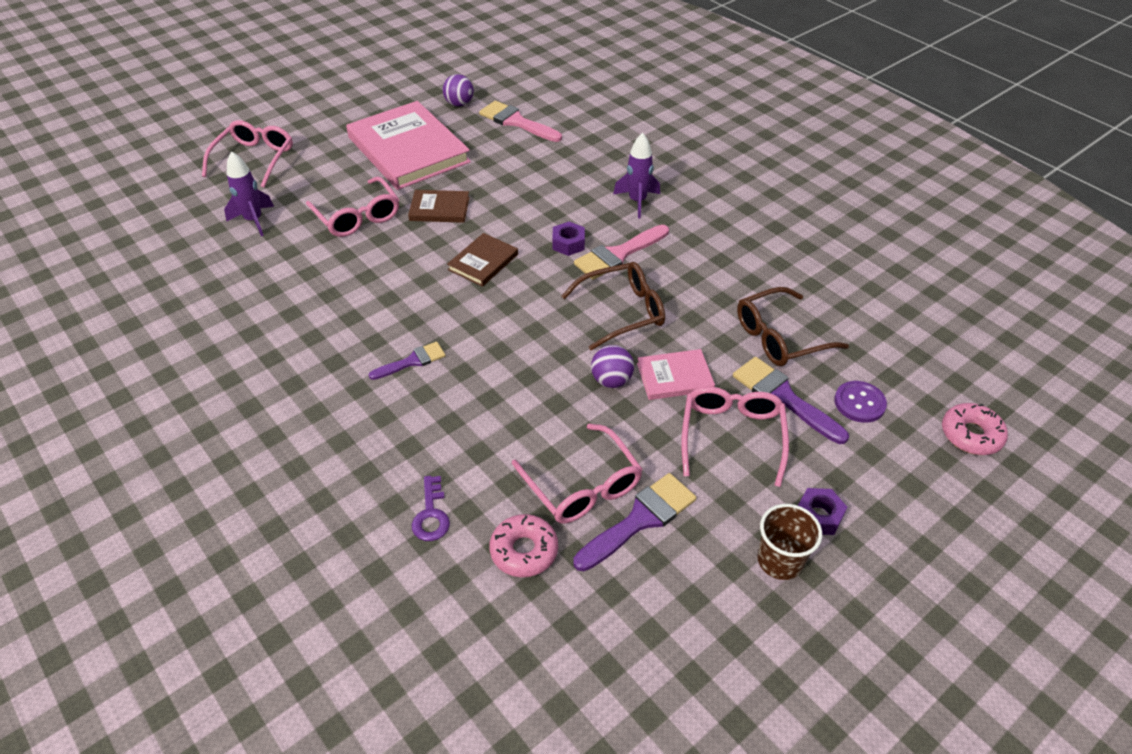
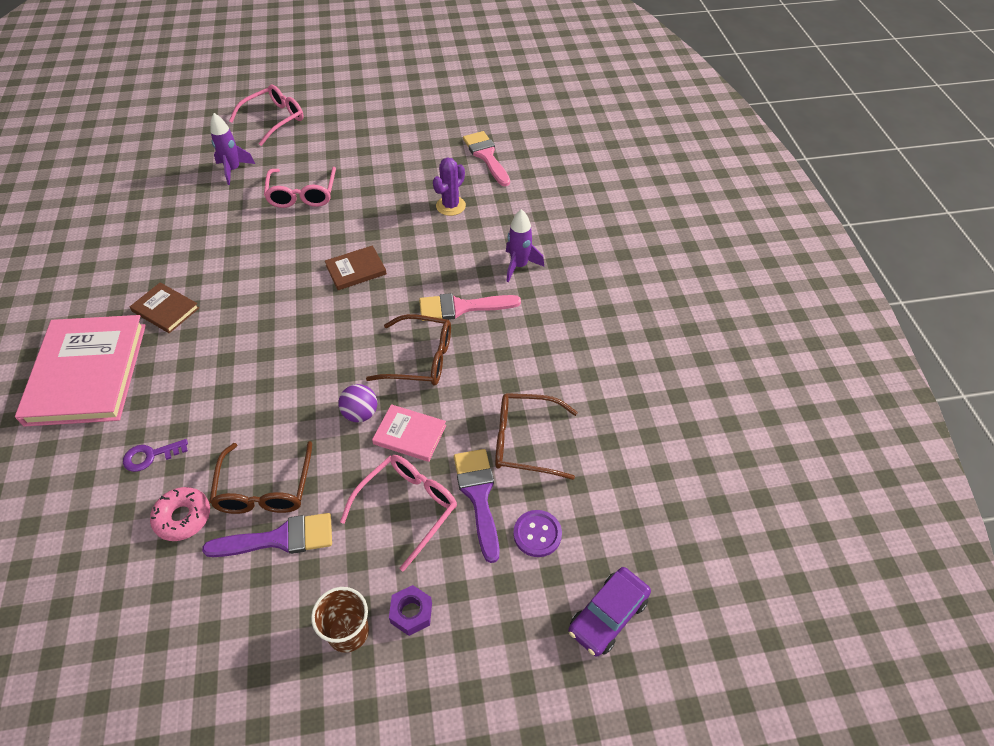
camera: 30 degrees right, 5 degrees up
(408, 150) = (385, 151): pink book -> pink book (87, 373)
(412, 361) = (239, 329): purple brush -> none
(431, 515) = (150, 456): purple key -> purple key turned 45 degrees clockwise
(439, 209) = (364, 211): brown book -> brown book (165, 309)
(459, 104) = (456, 124): purple ball -> none
(523, 175) = (450, 206): none -> purple cactus
(568, 244) = (432, 281): purple nut -> none
(583, 486) = (264, 489): pink glasses -> brown glasses
(971, 435) = (608, 615): pink donut -> purple car

